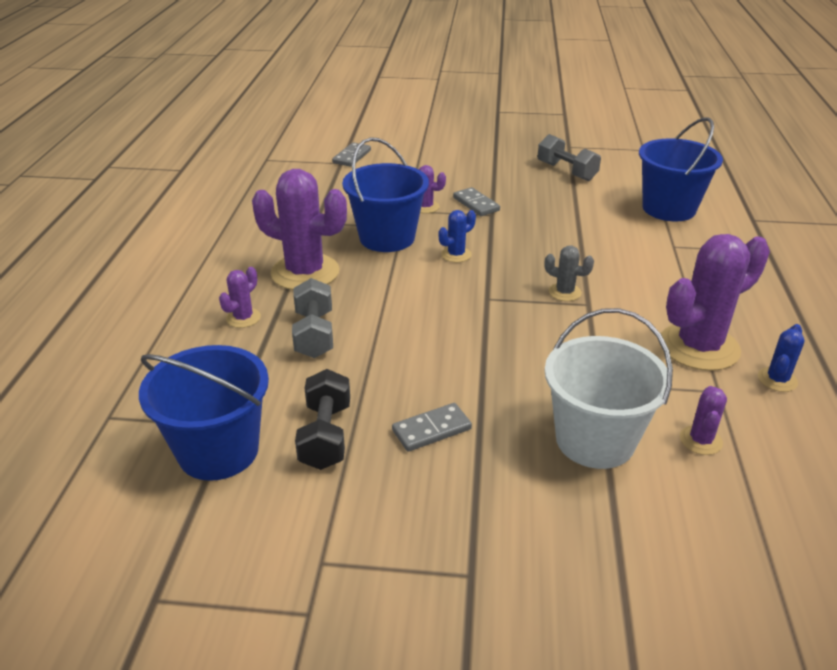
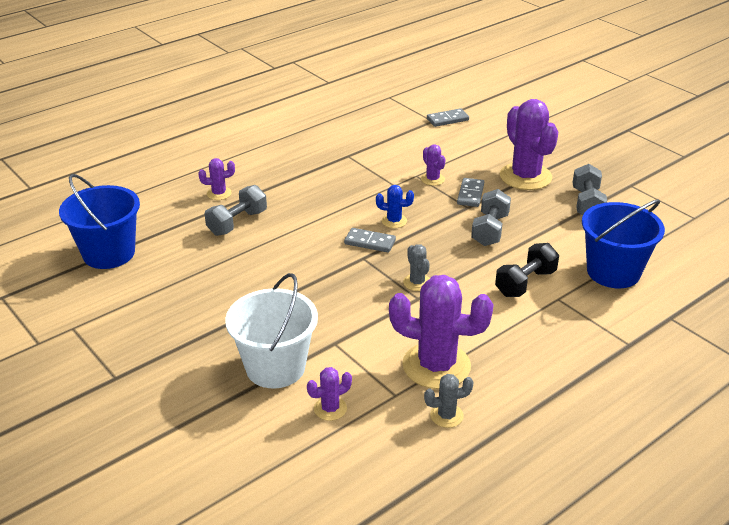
camera: 45 degrees right, 0 degrees up
(305, 272) = (290, 184): purple cactus -> purple cactus (525, 177)
(325, 436) = (159, 277): black dumbbell -> black dumbbell (525, 283)
(387, 238) = (372, 187): blue bucket -> none
(431, 430) = (208, 306): grey domino -> grey domino (370, 242)
(539, 223) = (490, 230): none -> grey dumbbell
(777, 380) = (446, 415): blue cactus -> grey cactus

